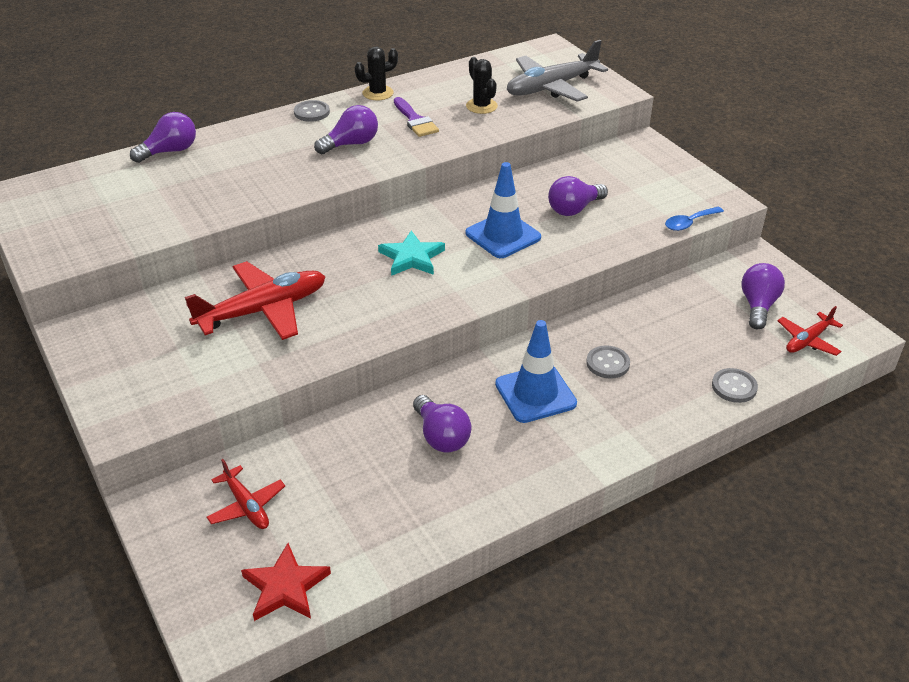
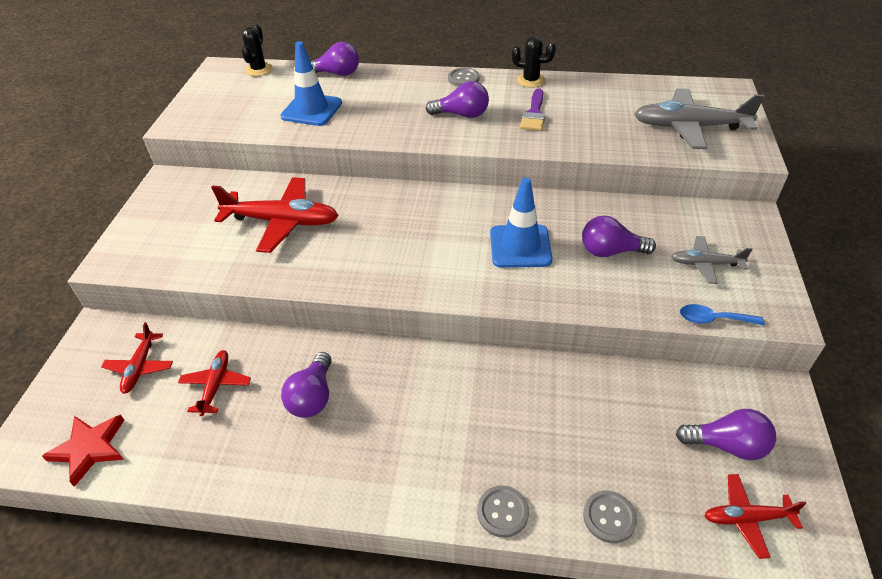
camera: 40 degrees right, 5 degrees up
(343, 477) = (216, 385): none -> red plane
(412, 257) = (427, 231): turquoise star -> none
(481, 106) = (604, 122): black cactus -> black cactus (259, 69)
(535, 394) = (421, 405): blue traffic cone -> blue traffic cone (311, 110)
(607, 363) = (512, 415): grey button -> grey button (502, 512)
(647, 189) = (705, 264): none -> grey plane
(758, 306) = (727, 445): purple light bulb -> purple light bulb turned 45 degrees clockwise

